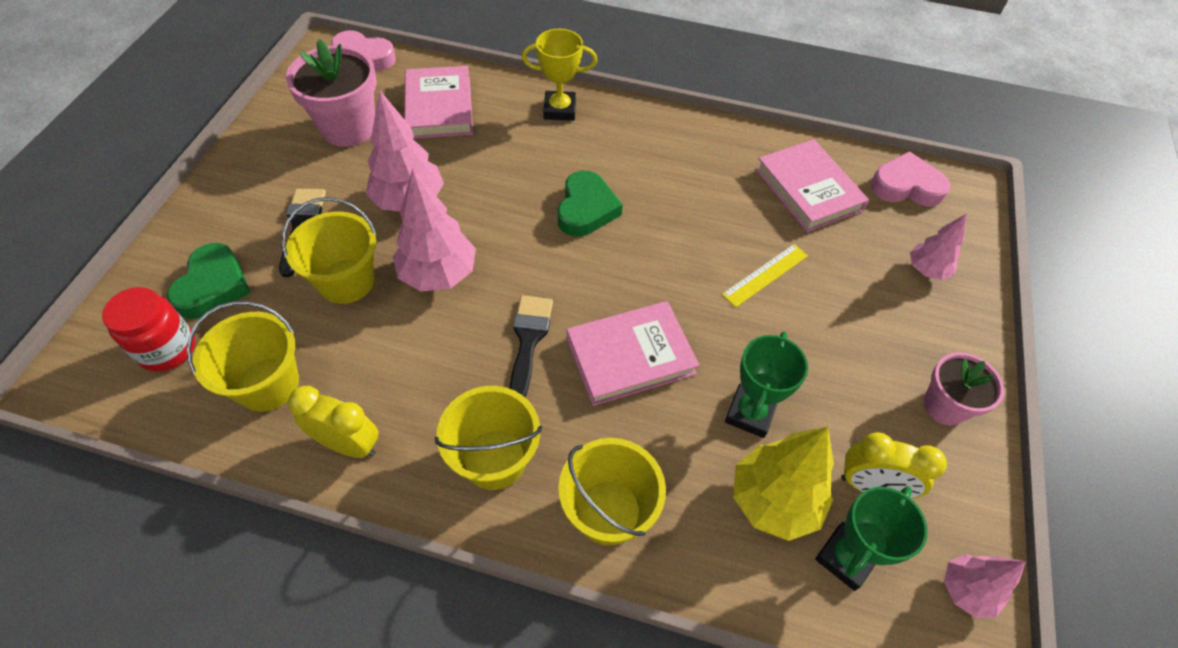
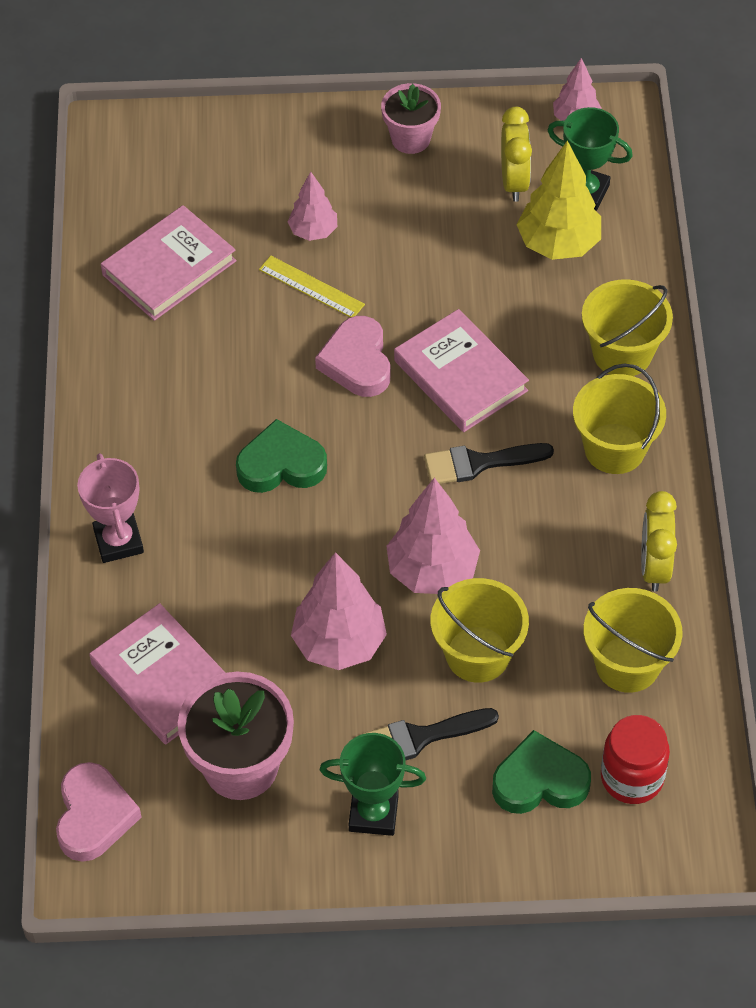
camera: 105 degrees left, 0 degrees up
(439, 107) = (163, 678): pink book -> pink book turned 75 degrees clockwise
(559, 109) = (118, 541): yellow trophy -> pink trophy
(750, 413) = (481, 273): green trophy -> green trophy (373, 813)
(906, 186) = (130, 183): pink heart -> pink heart (357, 362)
(926, 270) = (250, 159): pink tree -> pink tree (313, 231)

